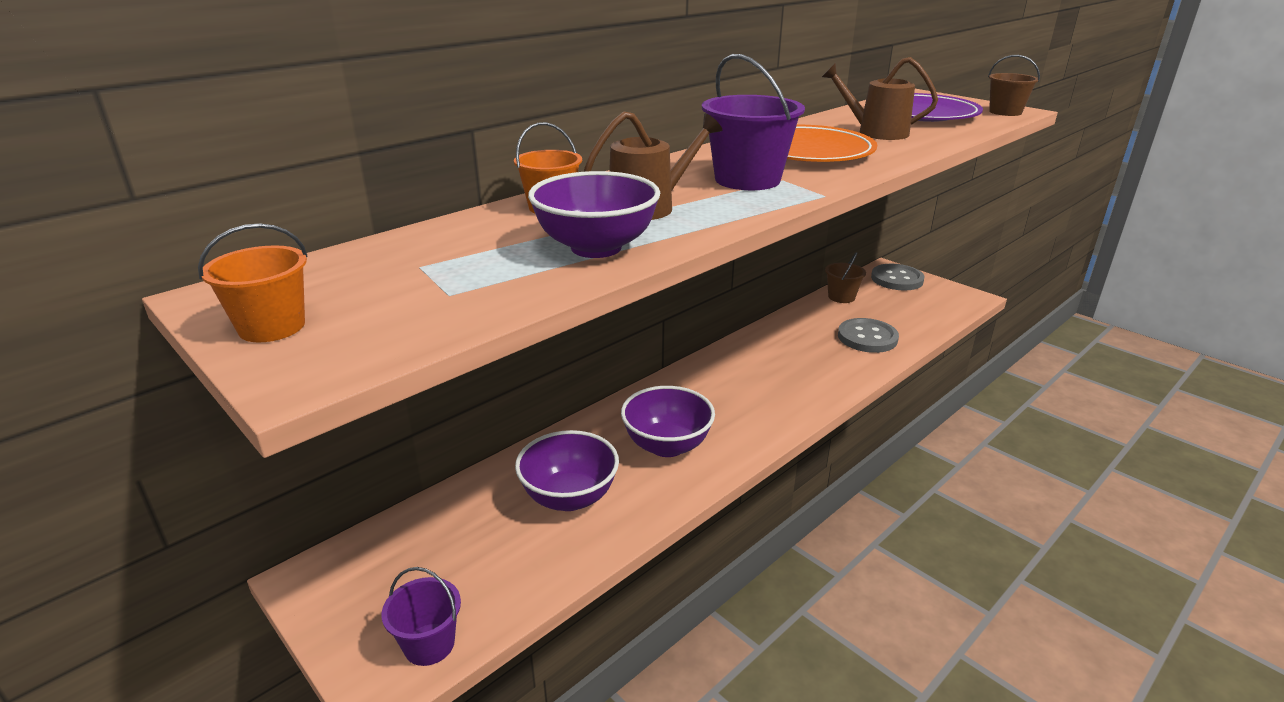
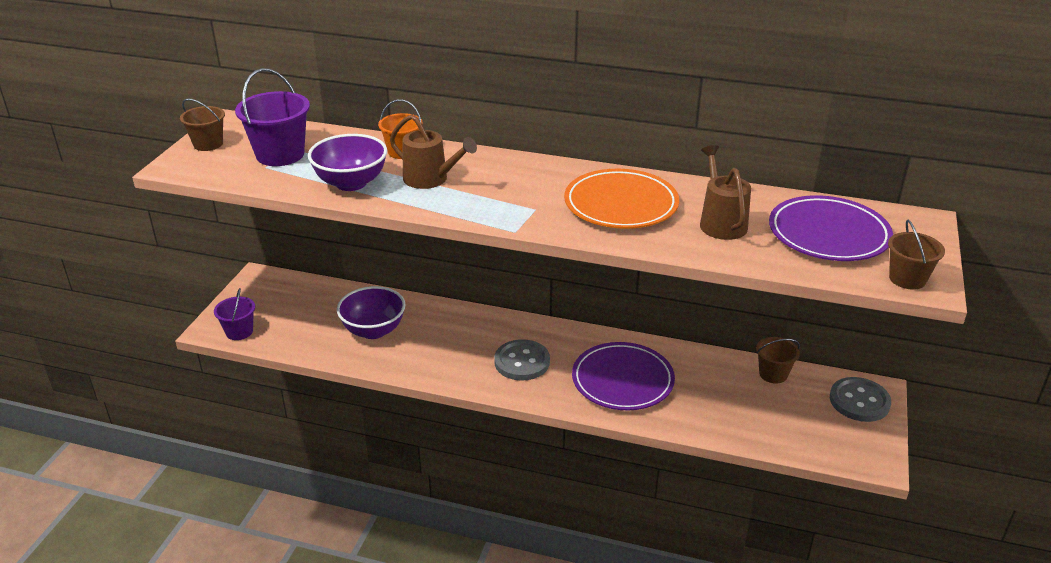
camera: 60 degrees right, 5 degrees up
(272, 327) = (208, 144): orange bucket -> brown bucket
(667, 445) = (454, 349): purple bowl -> none
(747, 180) = (520, 197): purple bucket -> purple bucket (280, 154)
(802, 363) = (622, 380): none -> purple plate
(867, 337) = (706, 407): grey button -> grey button (522, 362)

